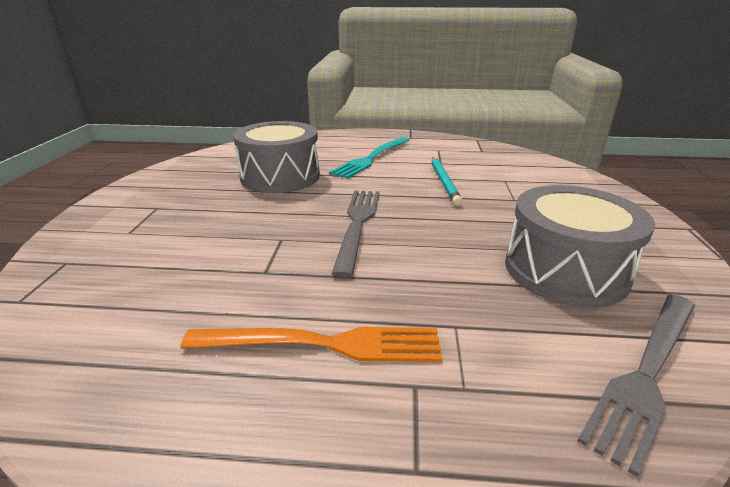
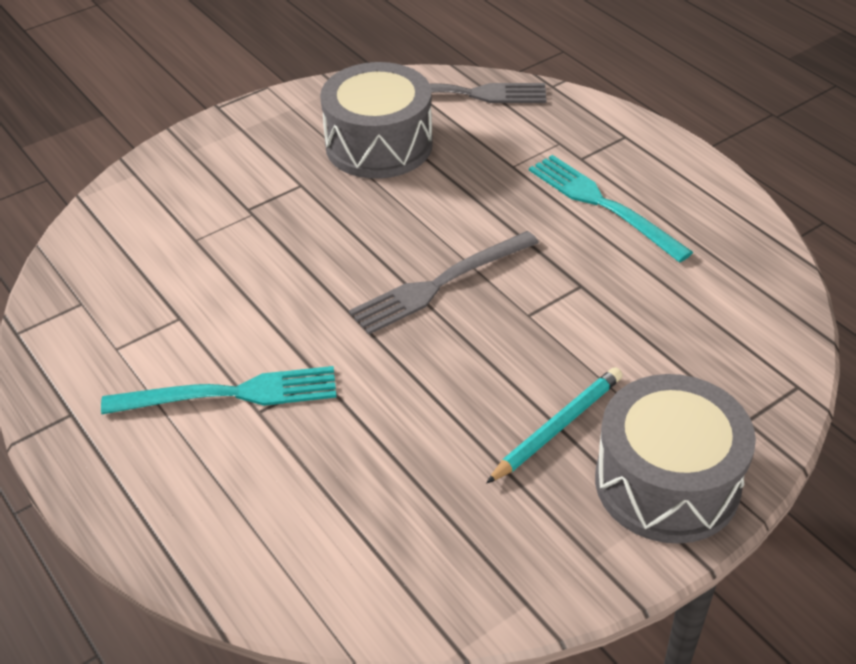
camera: 130 degrees left, 15 degrees up
(280, 177) = (400, 437): grey drum -> grey drum (667, 483)
(324, 344) = (603, 205): orange fork -> turquoise fork
(444, 182) = (255, 281): turquoise pencil -> turquoise pencil (557, 427)

